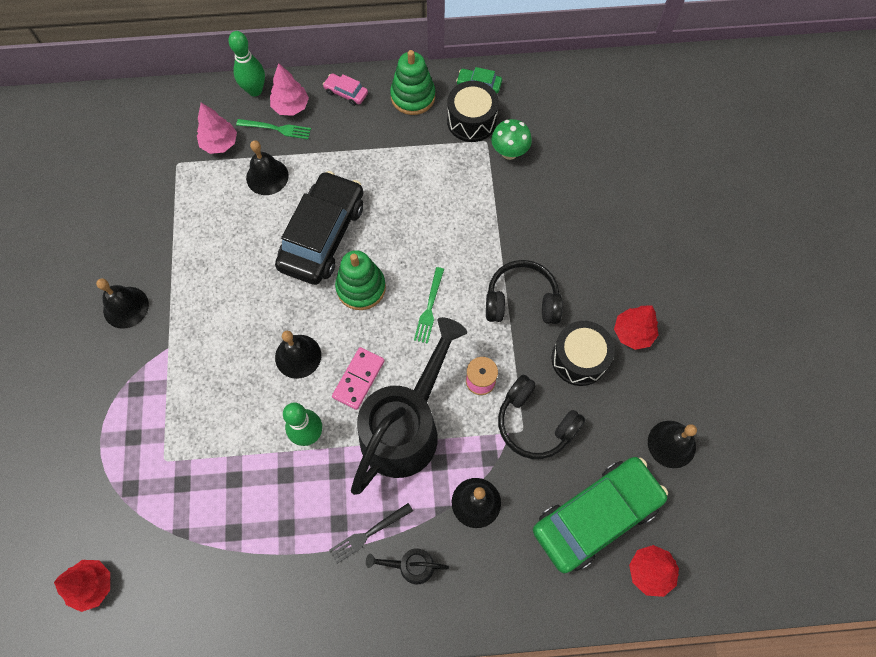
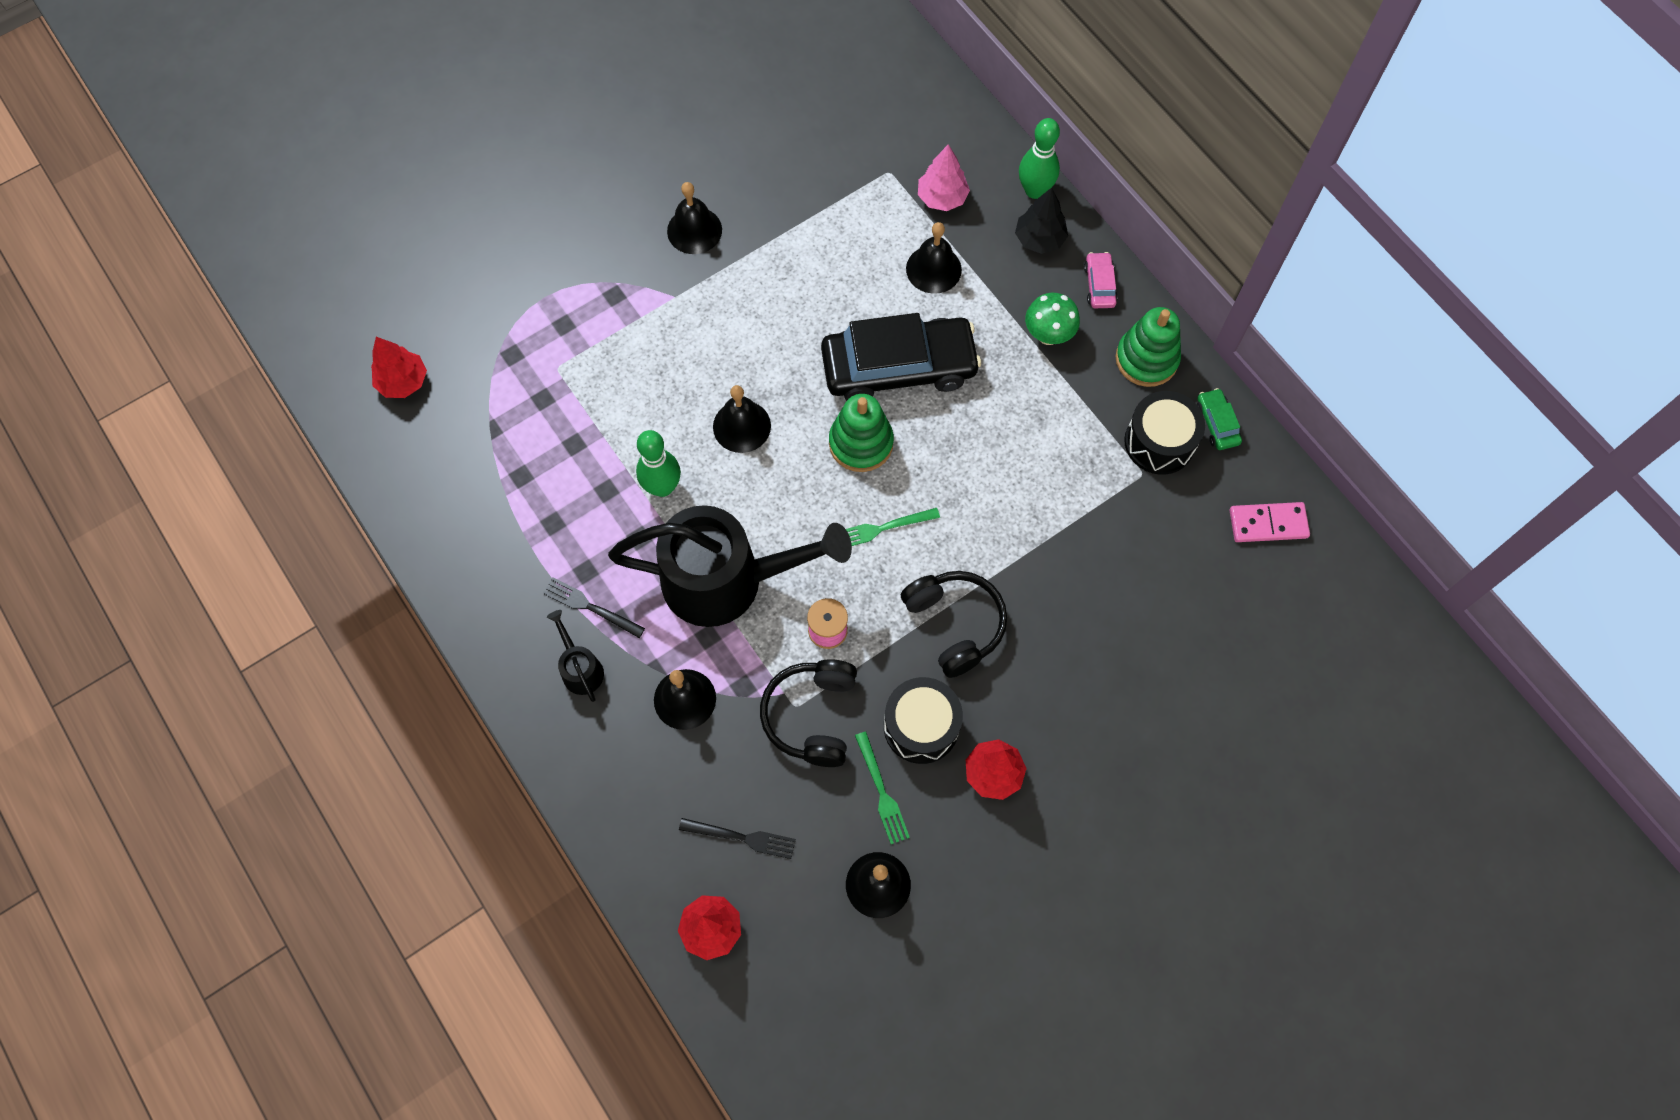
camera: 60 degrees right, 0 degrees up
(277, 129) = (1000, 242): green fork -> green fork (881, 792)
(291, 107) = (1039, 239): pink tree -> black tree
(358, 379) = (752, 502): pink domino -> pink domino (1268, 524)
(509, 152) = (1145, 508): green mushroom -> green mushroom (1048, 335)
(596, 516) = (742, 838): green car -> black fork

